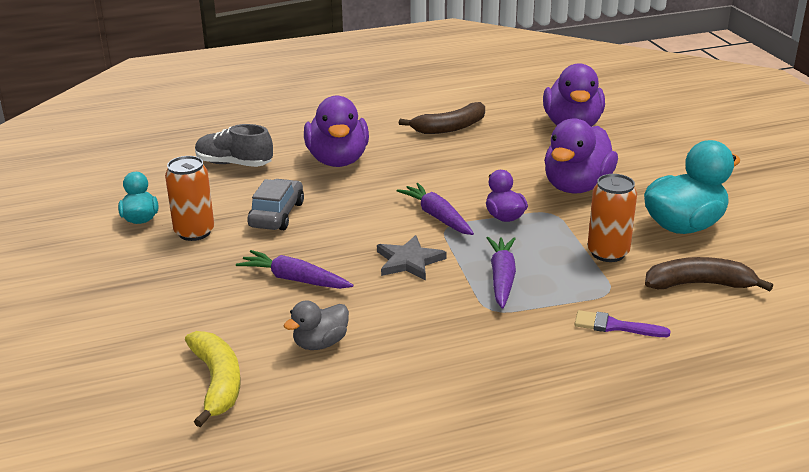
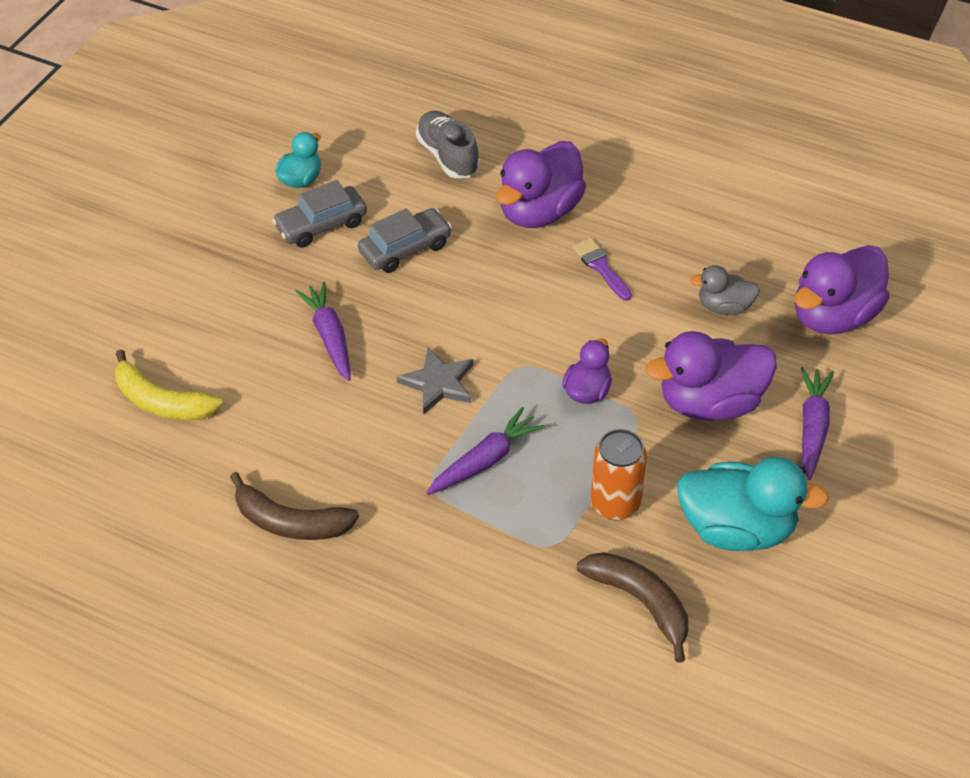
camera: 45 degrees right, 20 degrees up
(194, 232) = (321, 225): orange can -> grey car
(217, 382) = (162, 401): yellow banana -> yellow banana turned 90 degrees clockwise
(320, 343) = (268, 419): grey duck -> grey duck (724, 306)
(437, 216) = (530, 347): purple carrot -> purple carrot (812, 427)
(450, 127) = (703, 234): brown banana -> brown banana (290, 522)
(614, 326) = (500, 584): purple brush -> purple brush (600, 267)

